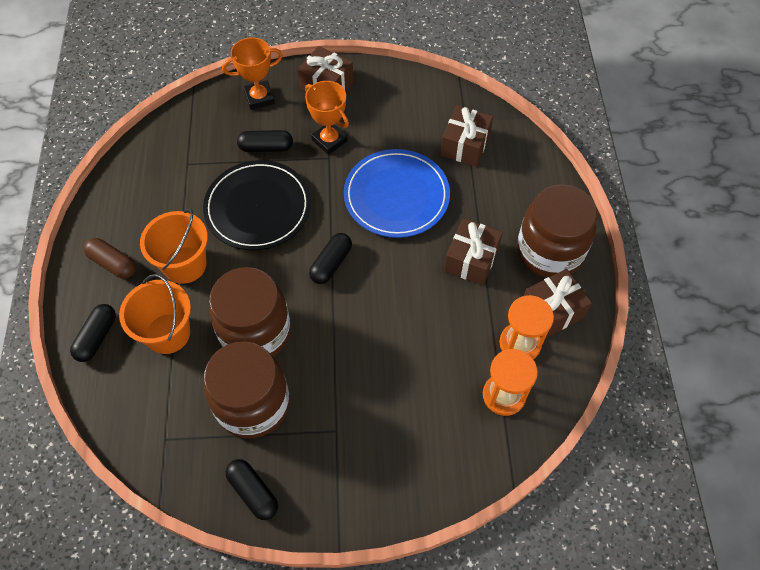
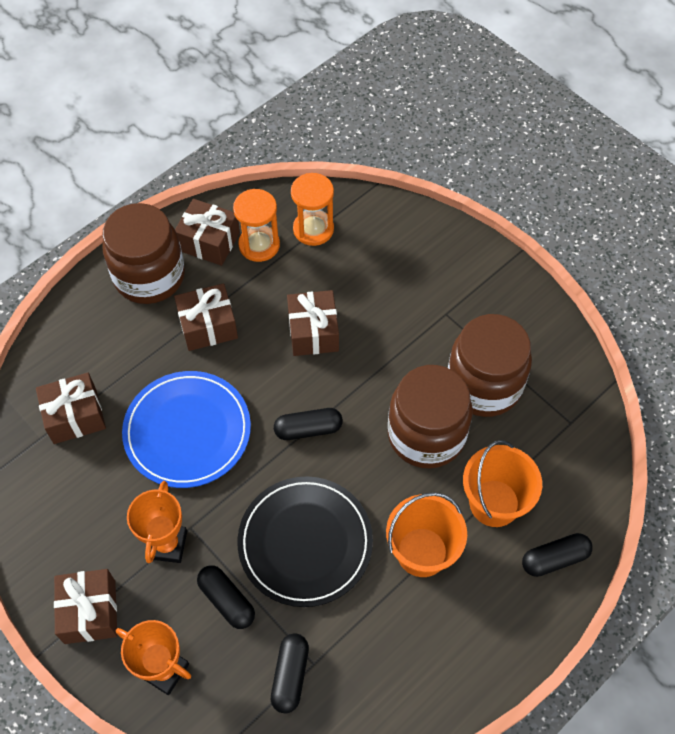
camera: 130 degrees left, 0 degrees up
(113, 263) = (481, 620): brown capsule -> none
(253, 492) = (541, 330): black capsule -> black capsule (290, 676)
(405, 323) = (313, 332): none -> brown gift

